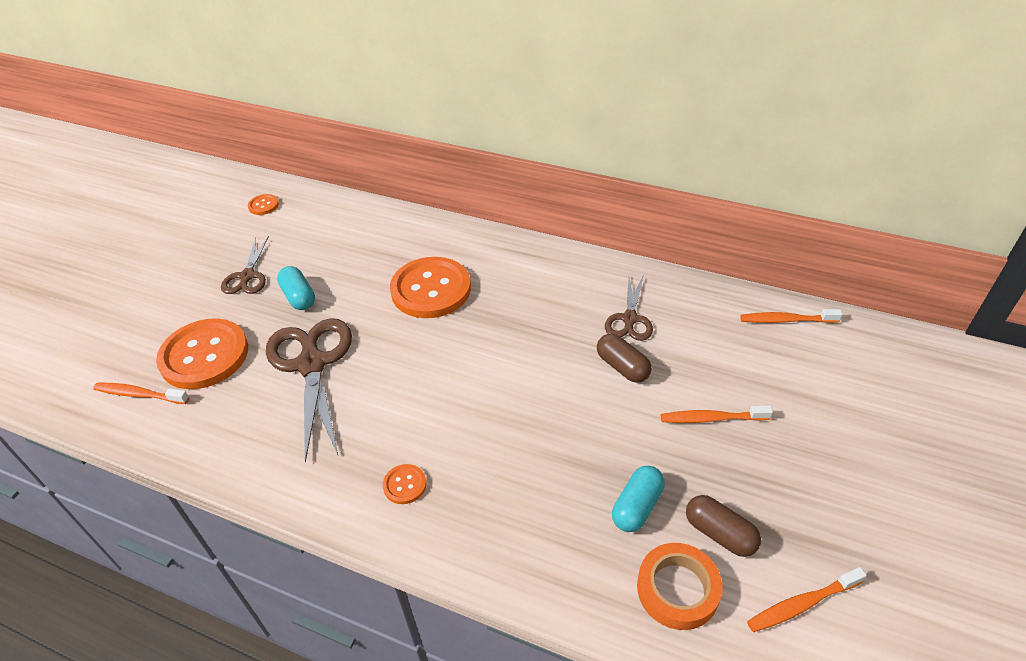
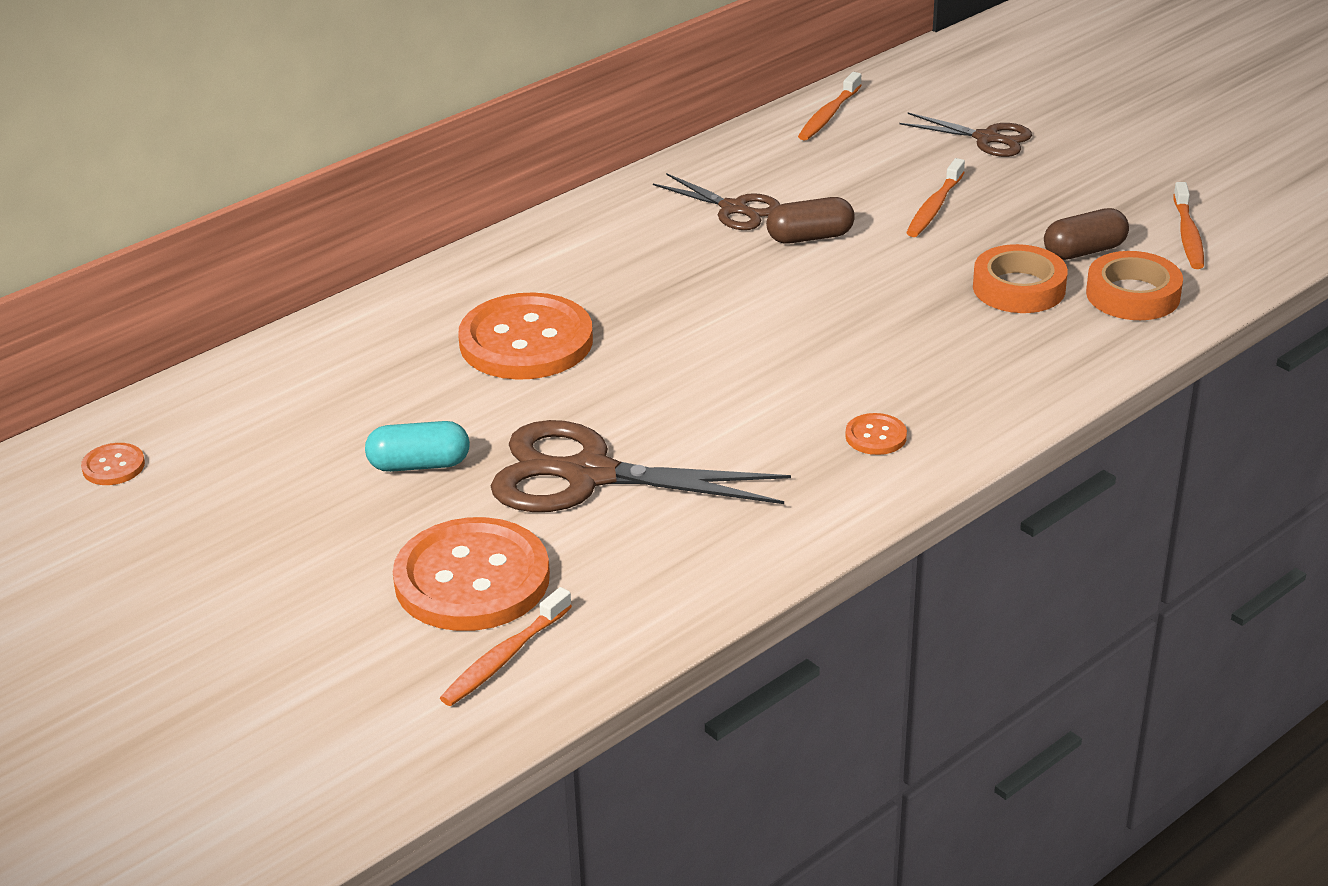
camera: 65 degrees left, 10 degrees down
(247, 276) = (308, 511): brown scissors -> brown scissors (987, 138)
(637, 507) = (1019, 288): turquoise capsule -> orange tape

